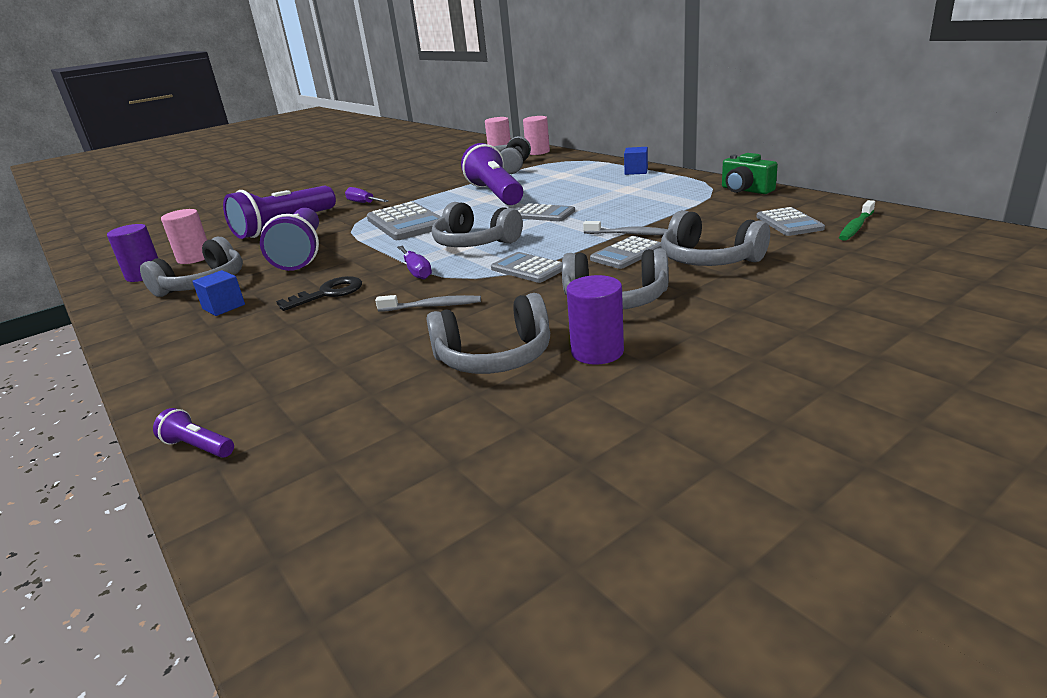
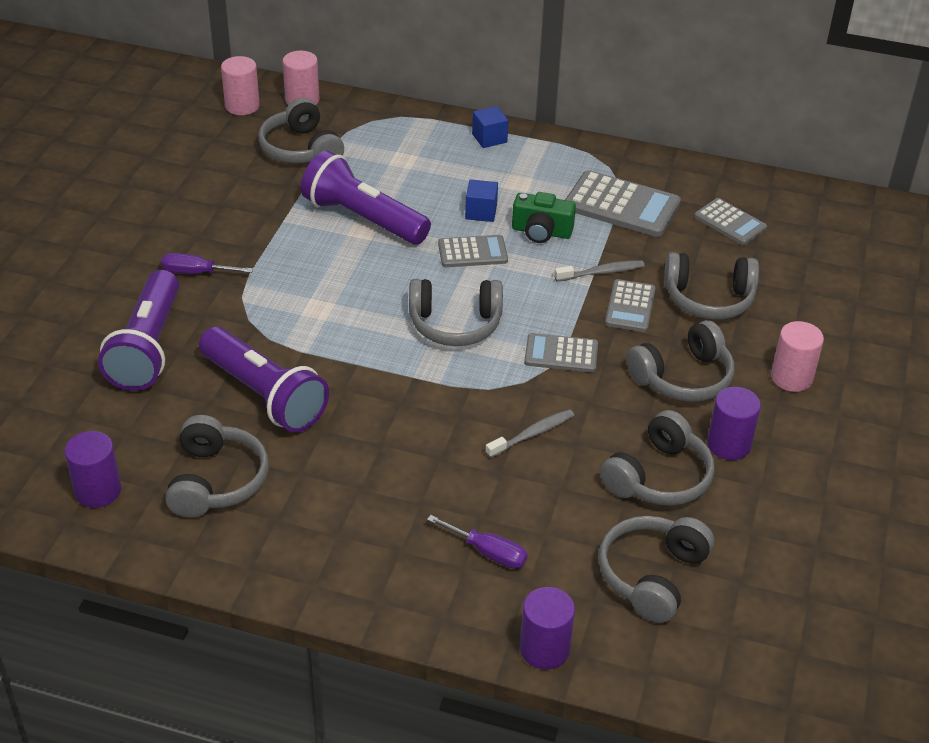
camera: 40 degrees left, 15 degrees up
(194, 258) = (117, 441): pink cylinder -> pink cylinder (791, 377)
(198, 447) = (544, 649): purple flashlight -> purple cylinder
(224, 307) = (305, 504): blue cube -> blue cube (481, 212)
(328, 293) = (397, 449): black key -> none
(375, 426) = (652, 575): none -> grey headphones
(406, 223) = (320, 304): grey calculator -> grey calculator (621, 205)
(416, 271) = (450, 389): purple screwdriver -> purple screwdriver (488, 552)
(745, 190) = (644, 165): green camera -> green camera (541, 232)
(856, 227) = (788, 219): green toothbrush -> none

